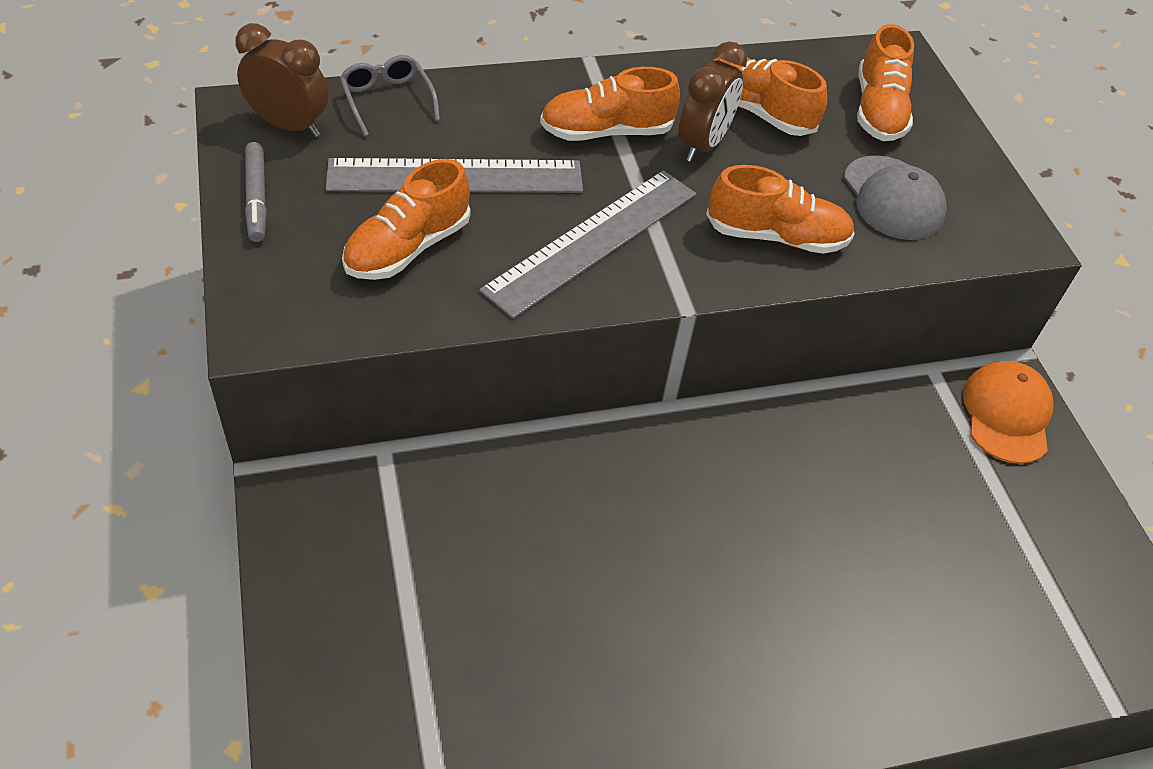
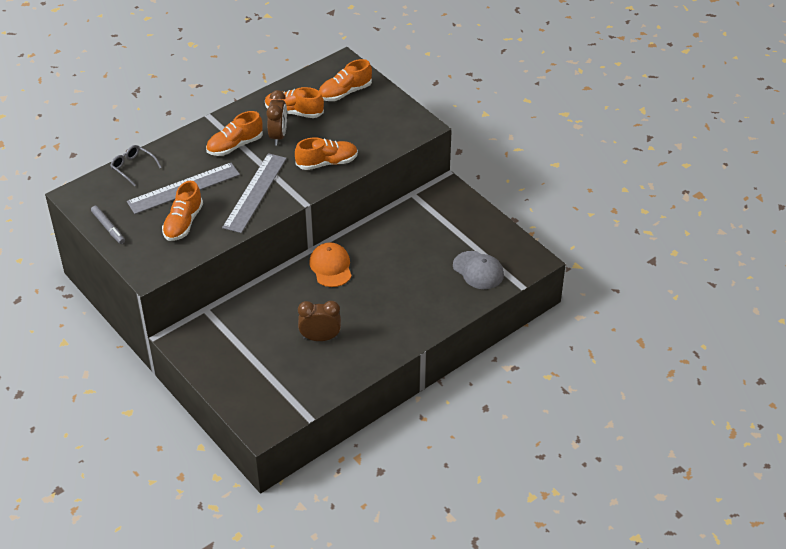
camera: 20 degrees left, 5 degrees down
(289, 126) = (99, 194): brown clock -> brown clock (320, 338)
(878, 110) = (345, 92): orange shoe -> orange shoe turned 75 degrees clockwise
(893, 198) = (367, 129): grey cap -> grey cap (478, 270)
(1006, 414) = (449, 200): orange cap -> orange cap (331, 267)

